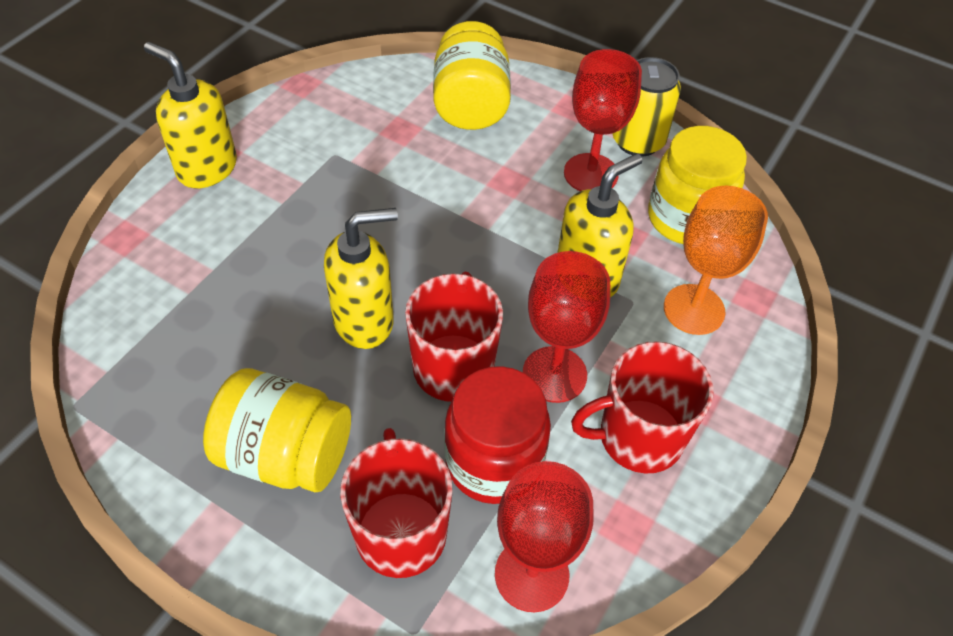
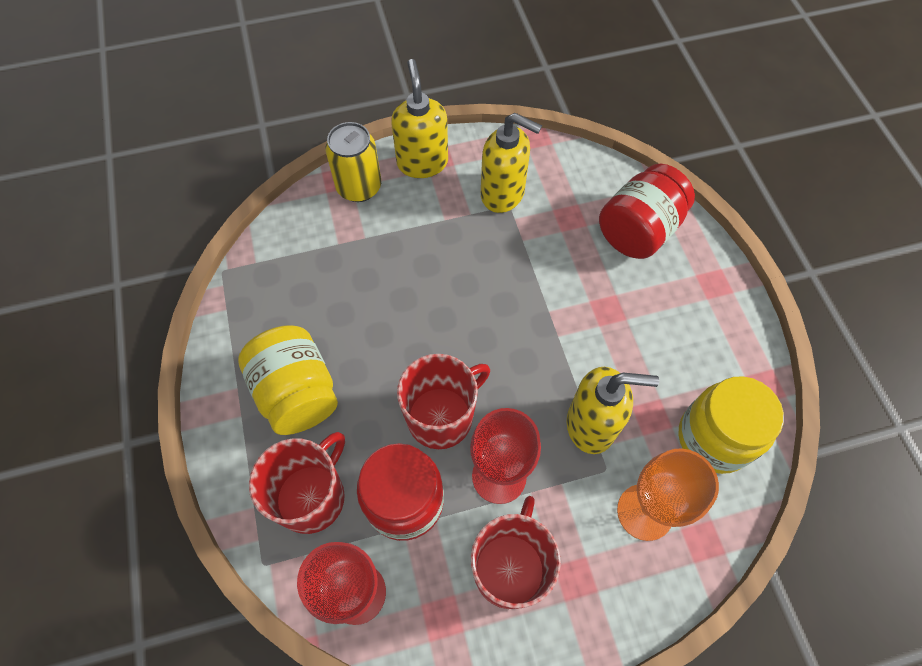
camera: 45 degrees right, 10 degrees up
(364, 321) = (418, 341): yellow soap dispenser -> yellow soap dispenser (503, 194)
(470, 105) = (638, 230): yellow jar -> red jar
(591, 173) = (675, 348): red goblet -> none
(638, 141) = (740, 348): yellow can -> yellow can (359, 187)
(638, 437) = (509, 567): red mug -> red mug turned 75 degrees clockwise

